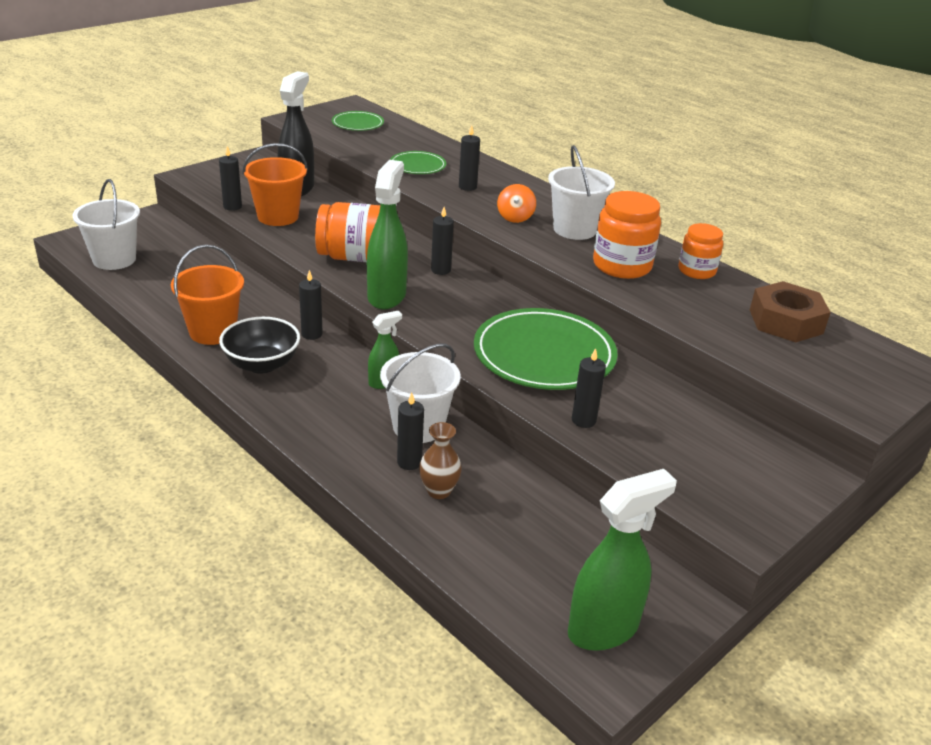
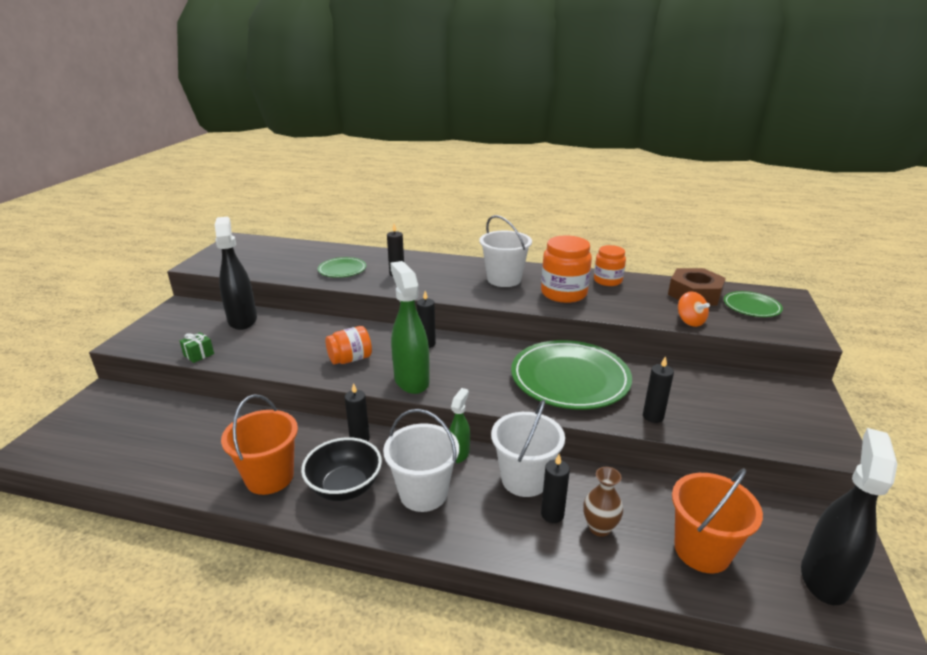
camera: 30 degrees left, 5 degrees down
(114, 259) = (100, 449): white bucket -> white bucket (423, 493)
(232, 207) = (199, 354): black candle -> green gift
(278, 217) = (250, 349): orange bucket -> orange bucket (702, 550)
(353, 257) = (350, 359): orange jar -> orange jar, size x0.64
(357, 124) = (258, 253): green plate -> green plate (751, 307)
(515, 217) = (456, 284): orange spinning top -> orange spinning top (690, 321)
(603, 629) = (824, 577): green spray bottle -> black spray bottle

